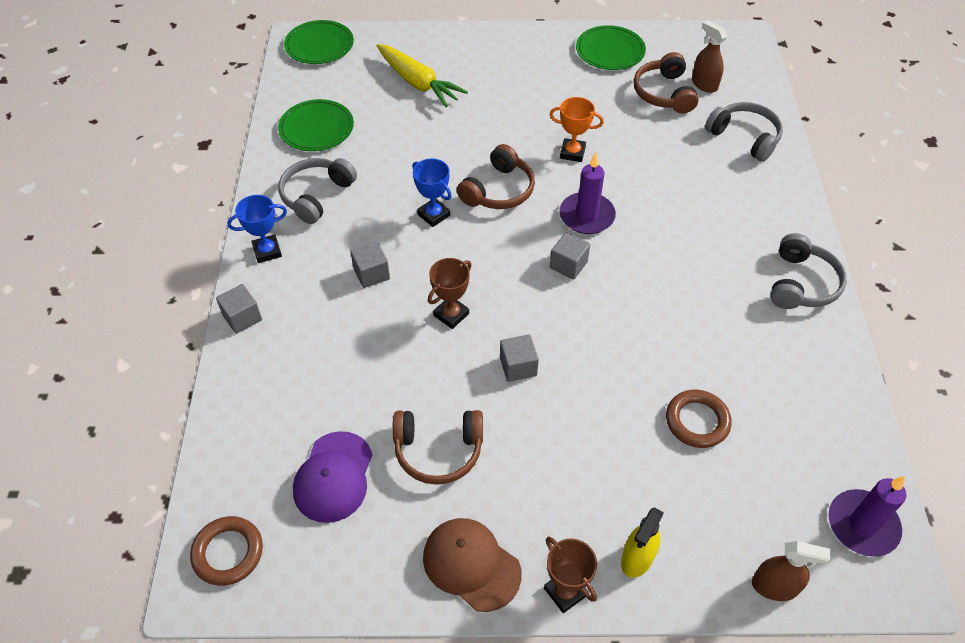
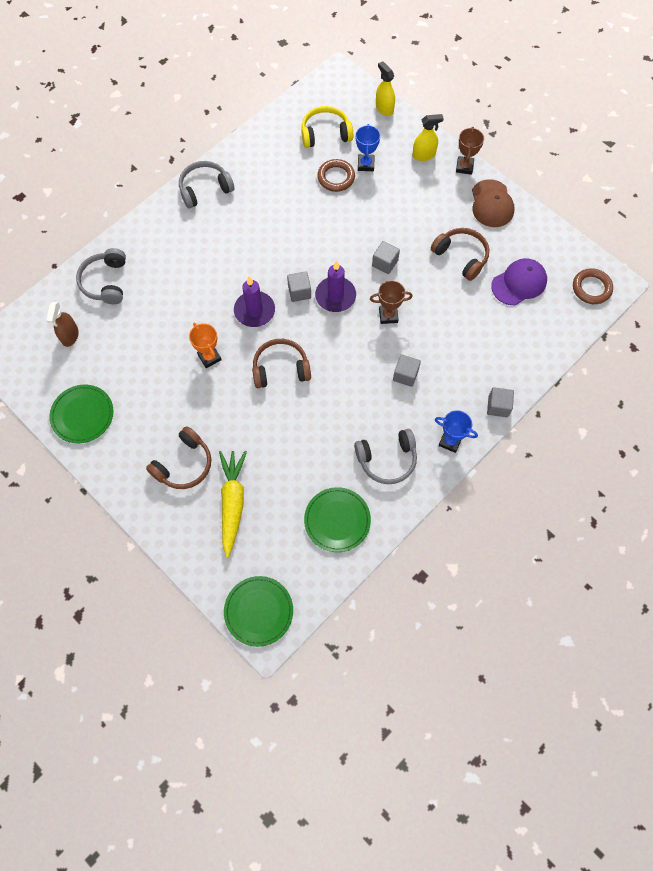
camera: 135 degrees left, 15 degrees up
(433, 215) = (334, 384): blue trophy -> blue trophy (366, 164)
(664, 93) = (101, 351): brown headphones -> brown headphones (184, 464)
(774, 586) = (384, 108): brown spray bottle -> yellow spray bottle
(787, 470) = (325, 133): none -> yellow headphones
(862, 525) = (324, 98): purple candle -> purple candle (335, 296)

